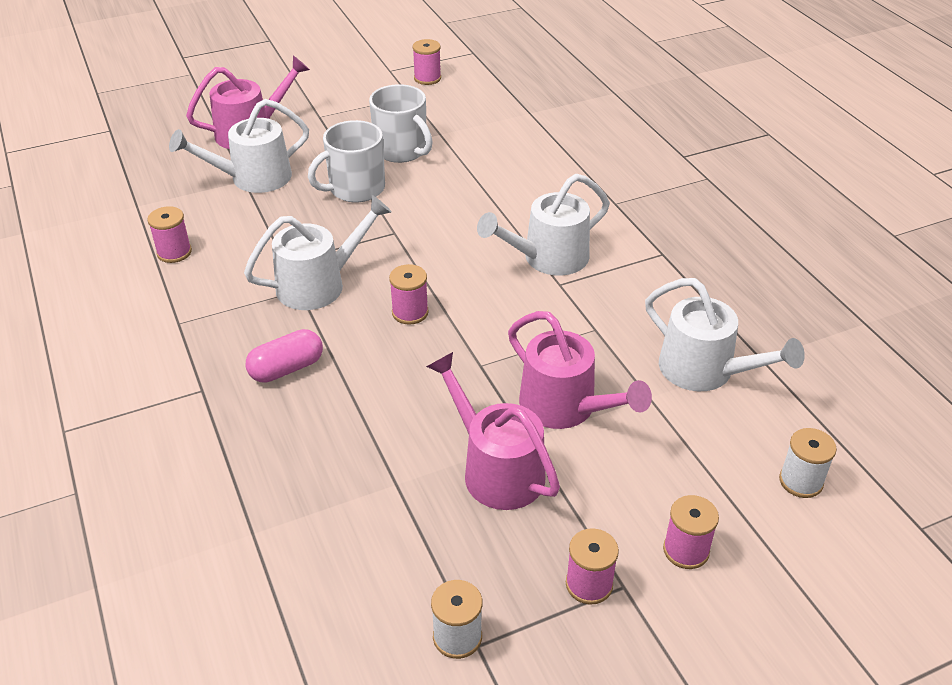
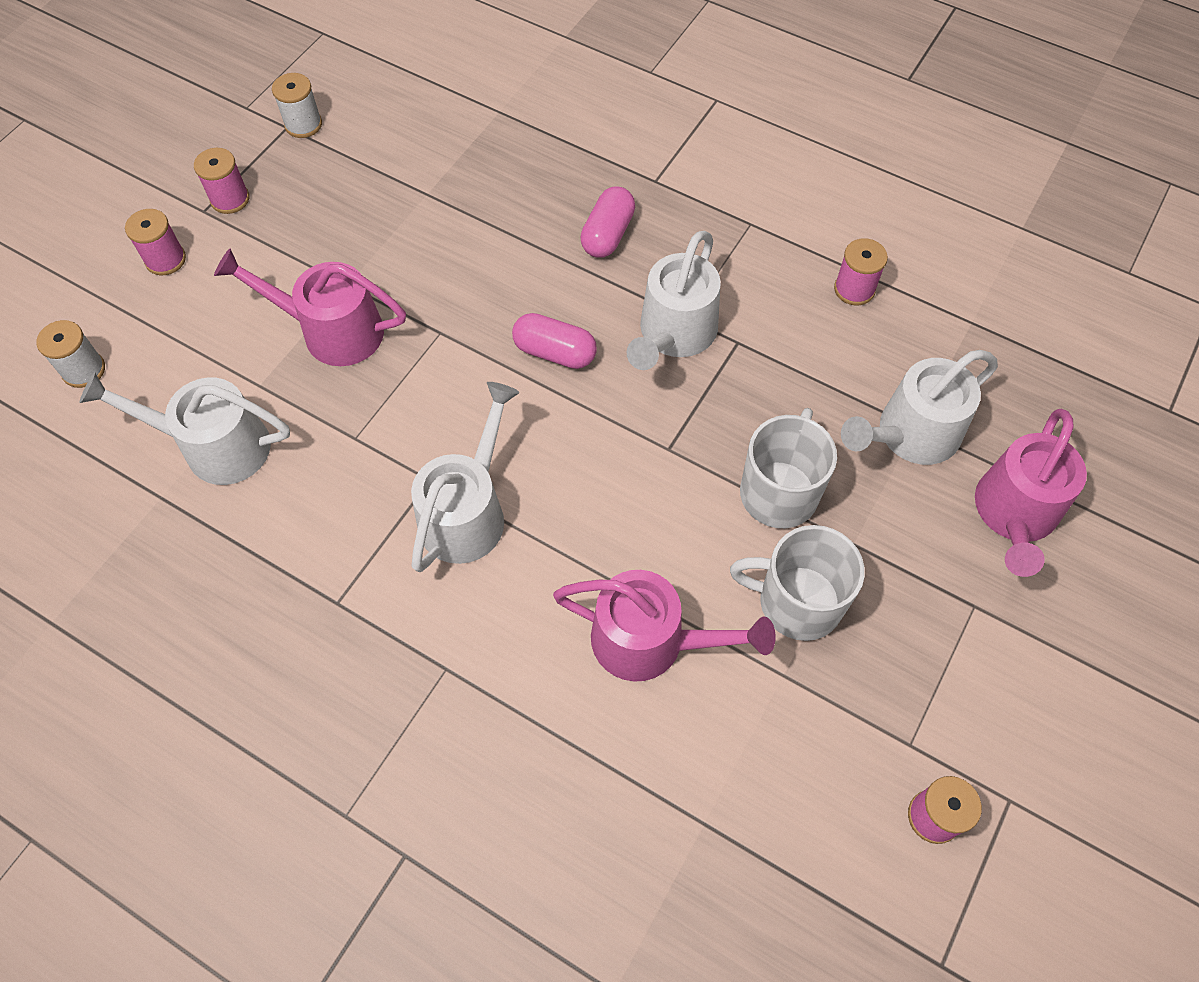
camera: 145 degrees right, 20 degrees up
(252, 178) = (910, 435): white watering can -> white watering can turned 150 degrees counterclockwise
(410, 312) = (555, 352): pink spool -> pink capsule
(496, 469) = (356, 244): pink watering can -> pink watering can (651, 641)

